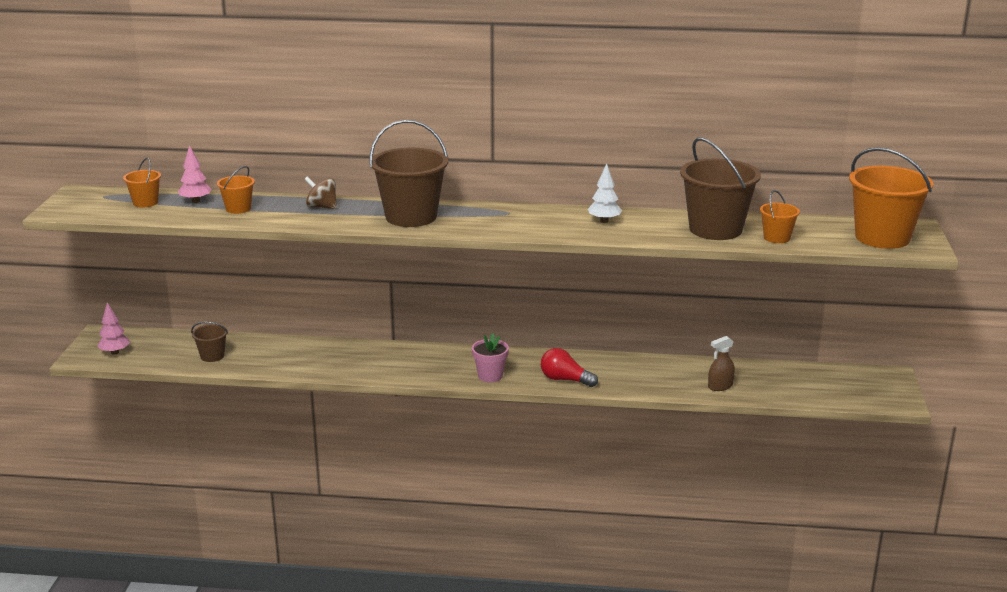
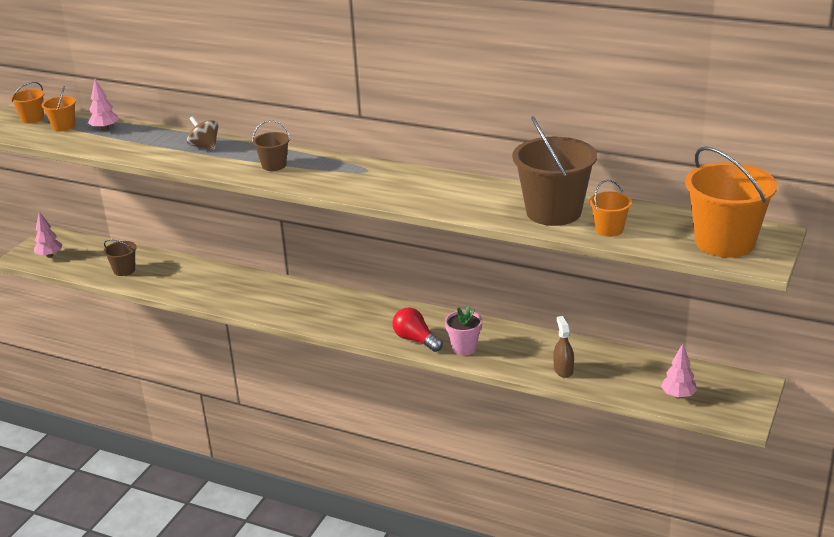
camera: 20 degrees right, 5 degrees up
(238, 209) = (133, 141): orange bucket -> orange bucket (32, 119)
(411, 217) = (274, 165): brown bucket -> brown bucket, size x0.49
(490, 376) = (349, 325): pink flower pot -> pink flower pot (464, 348)
(604, 221) = (450, 190): white tree -> none
(720, 386) = (563, 370): brown spray bottle -> brown spray bottle turned 90 degrees clockwise
(834, 393) = (678, 395): none -> pink tree

